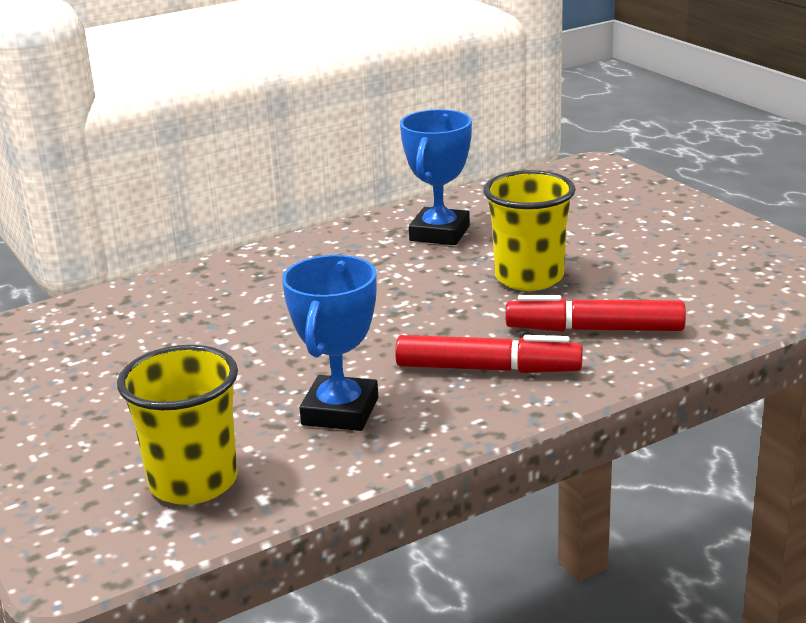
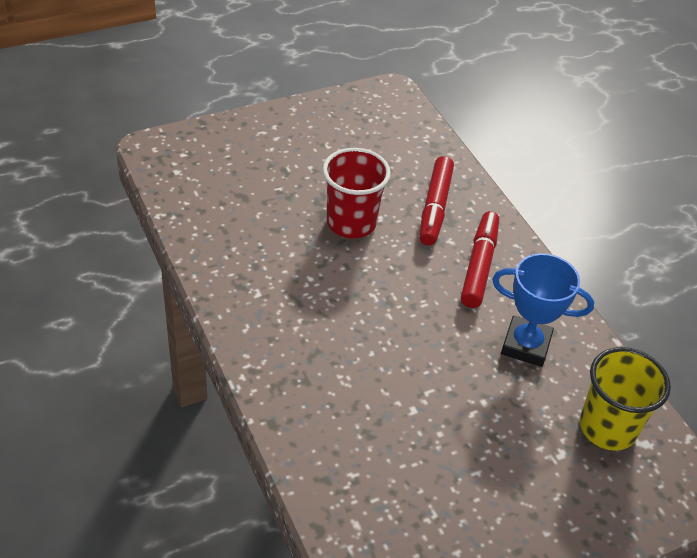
camera: 90 degrees left, 20 degrees up
(439, 233) = (256, 258): blue trophy -> none
(529, 278) = (351, 223): yellow cup -> red cup

